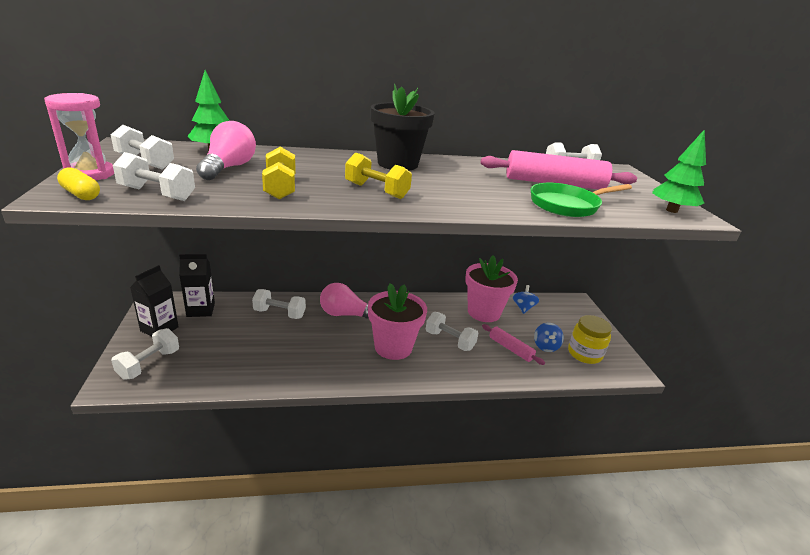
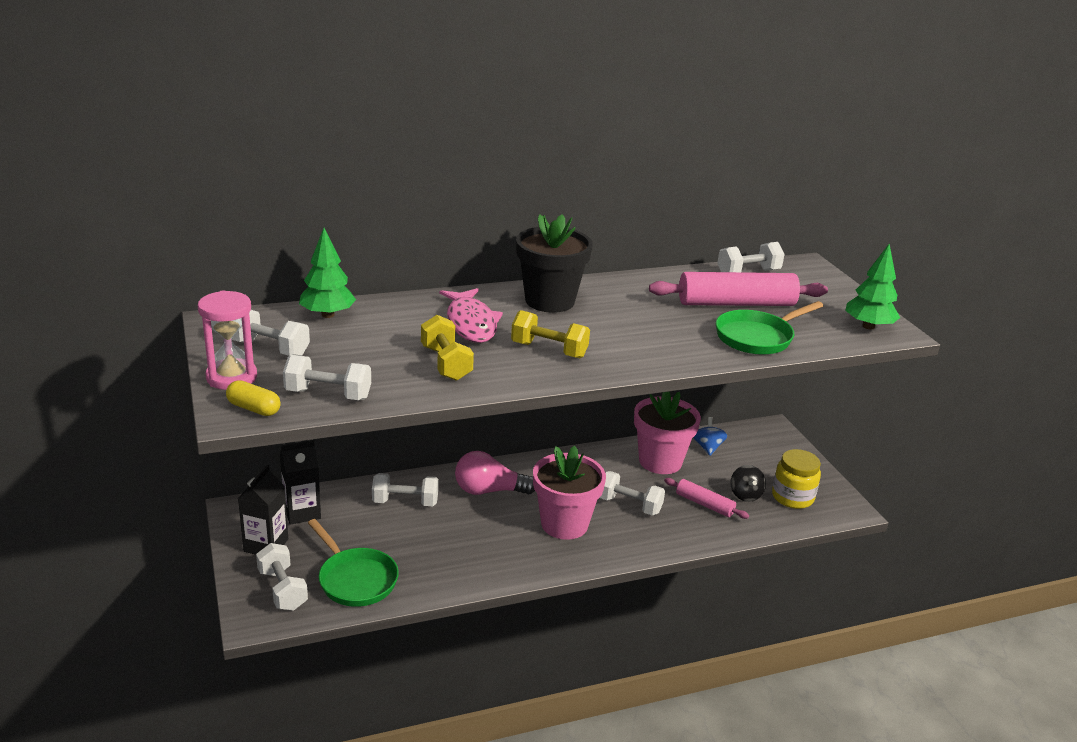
camera: 10 degrees left, 0 degrees up
(149, 364) = (282, 589): white dumbbell -> white dumbbell turned 45 degrees counterclockwise
(209, 365) = (355, 579): none -> green pan
(228, 168) = (368, 341): pink light bulb -> none
(323, 168) = (471, 323): none -> pink fish
(545, 346) = (745, 495): blue spinning top -> black spinning top

